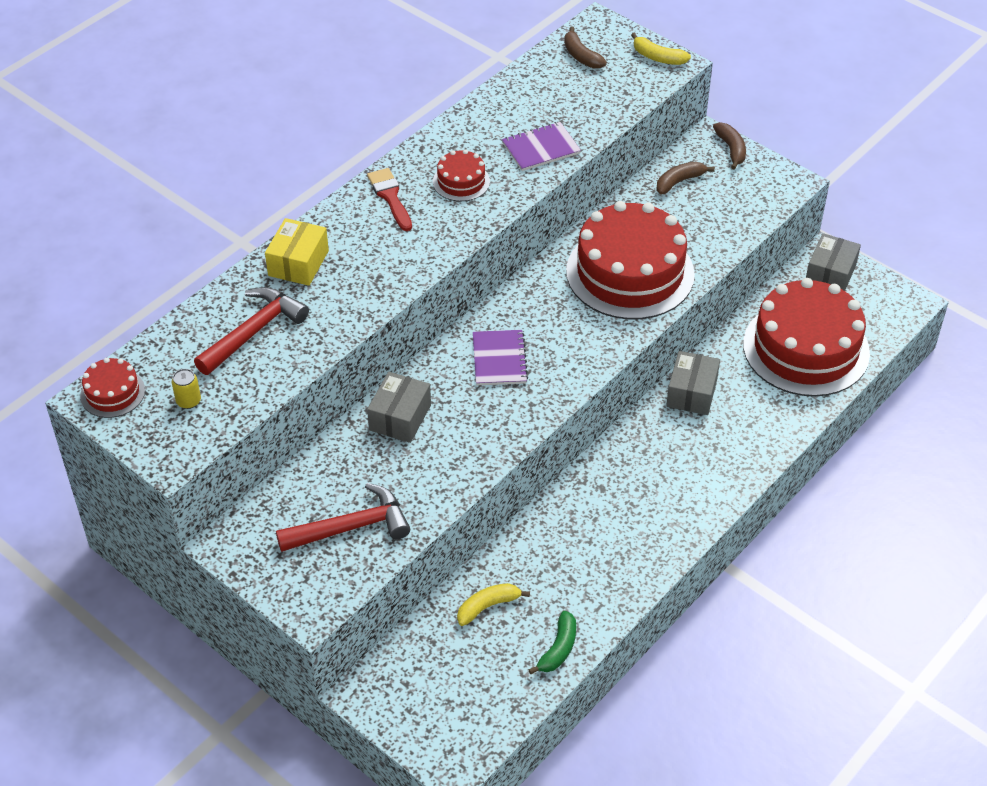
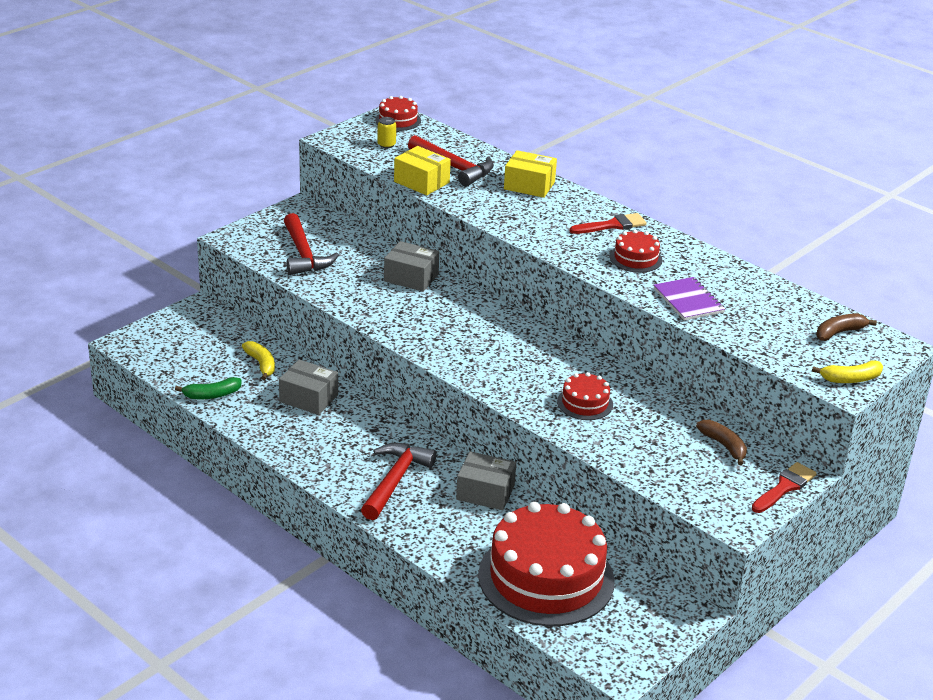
camera: 90 degrees right, 15 degrees down
(294, 361) = (421, 182): none -> yellow box
(499, 359) = (473, 326): purple notebook -> none
(558, 649) = (212, 395): green banana -> green banana turned 45 degrees counterclockwise
(630, 272) = (585, 403): red cake -> red cake, size x0.44
(658, 57) = (851, 379): yellow banana -> yellow banana turned 135 degrees counterclockwise
(687, 465) = (395, 480): none -> red hammer
(731, 149) = (785, 487): brown banana -> red brush
(830, 274) = (662, 612): grey box -> grey box (309, 398)

